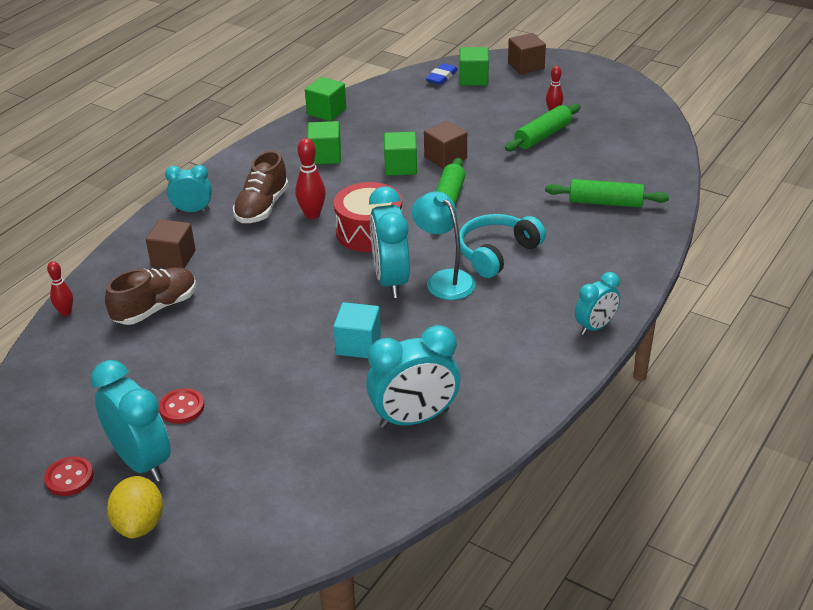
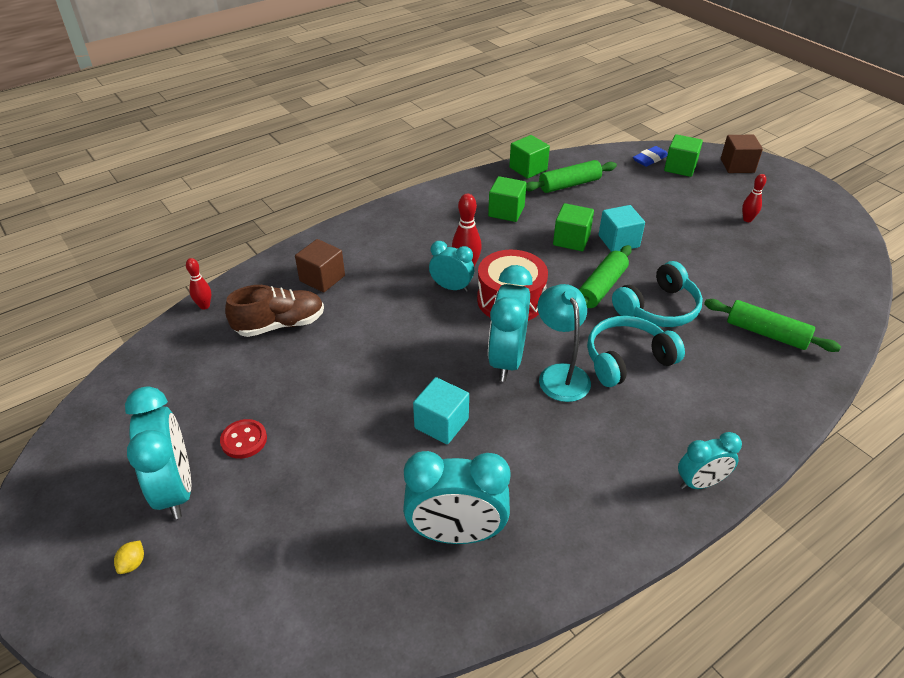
camera: 20 degrees right, 5 degrees up
(69, 478) = (105, 484): red button -> none
(139, 524) = (133, 563): yellow lemon -> yellow lemon, size x0.46
(192, 210) = (363, 235): turquoise clock -> turquoise clock (451, 287)
(262, 207) = (425, 248): brown shoe -> none
(445, 158) = (618, 241): brown cube -> turquoise cube
(506, 206) = (658, 308): none -> turquoise headphones
(543, 136) = (726, 242): green rolling pin -> green rolling pin (569, 184)

